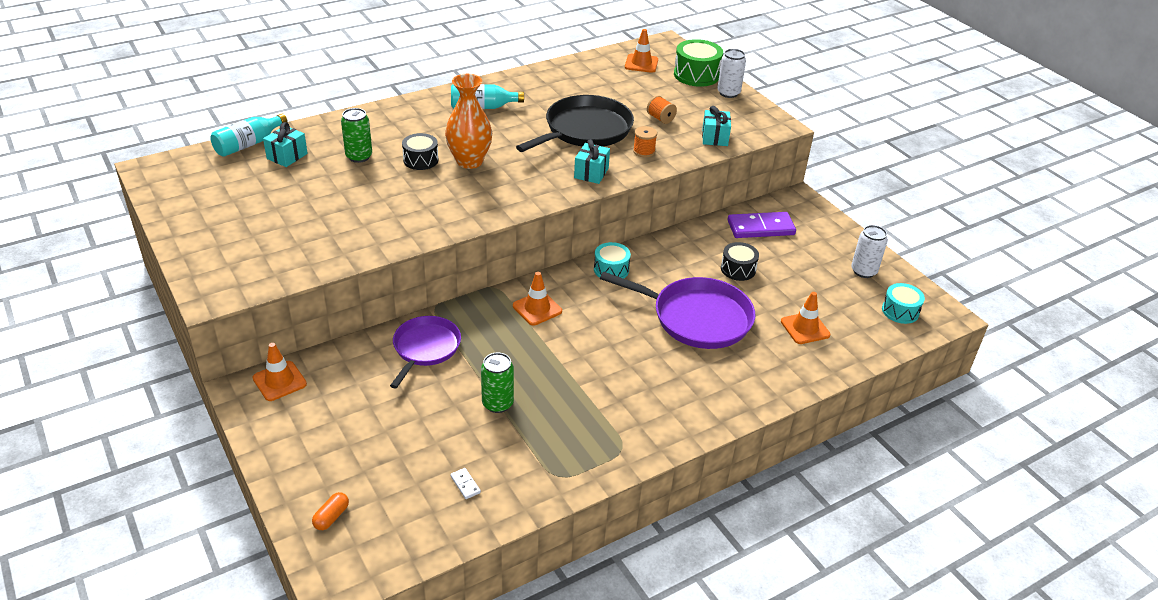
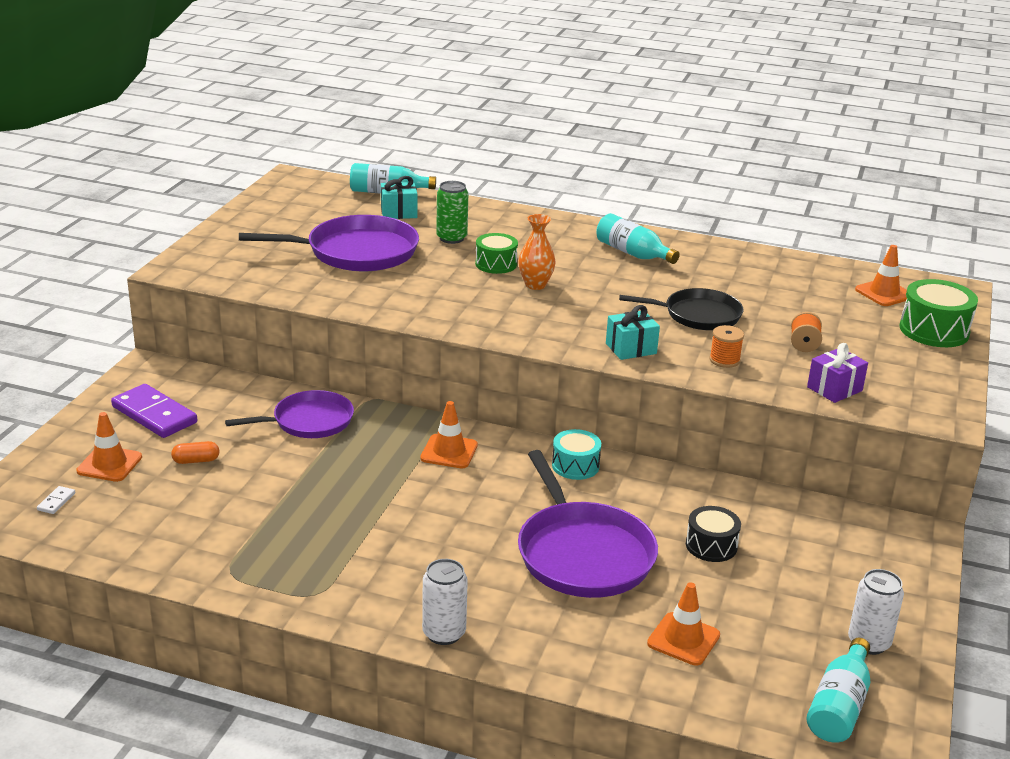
camera: 50 degrees right, 10 degrees down
(279, 381) = (177, 377): orange traffic cone -> orange traffic cone (109, 464)
(317, 203) = (356, 252): none -> purple pan
(331, 517) = (48, 478): orange capsule -> orange capsule (196, 460)
(421, 160) = (496, 264): black drum -> green drum
(465, 484) = (160, 525): white domino -> white domino (56, 501)
(469, 161) = (535, 285): orange vase -> orange vase, size x0.65
(497, 403) = (286, 493): green can -> none
(585, 130) = (698, 315): black pan -> black pan, size x0.65
(715, 137) = (834, 389): turquoise gift -> purple gift
(728, 93) = (941, 362): white can -> white can (444, 633)
(760, 228) = (814, 529): purple domino -> purple domino (154, 414)
(900, 311) = (839, 706): turquoise drum -> turquoise bottle

